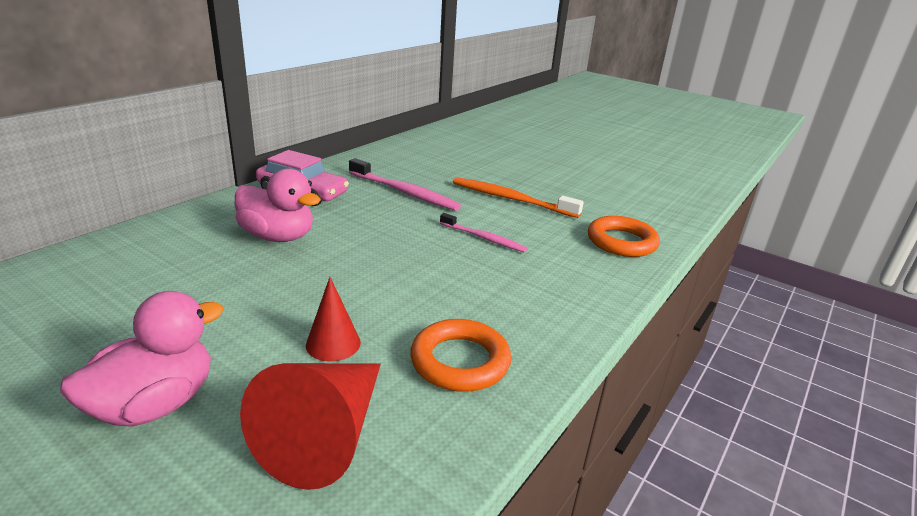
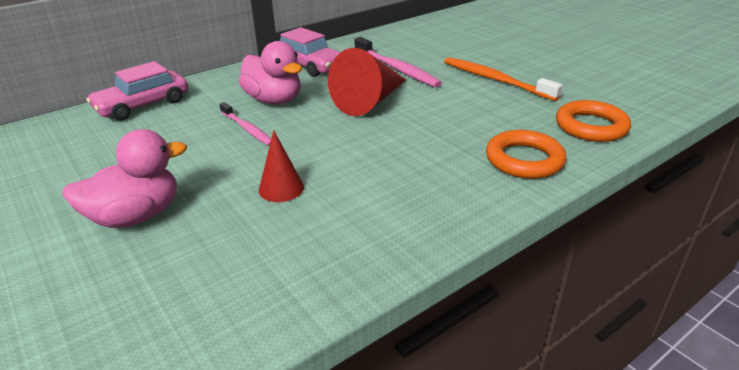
camera: 20 degrees right, 5 degrees up
(104, 255) = (143, 105): none -> pink car
(326, 435) = (246, 256): red cone -> red cone (370, 101)
(460, 361) = (379, 215): orange ring -> orange ring (524, 160)
(483, 238) = (451, 113): pink toothbrush -> pink toothbrush (247, 129)

